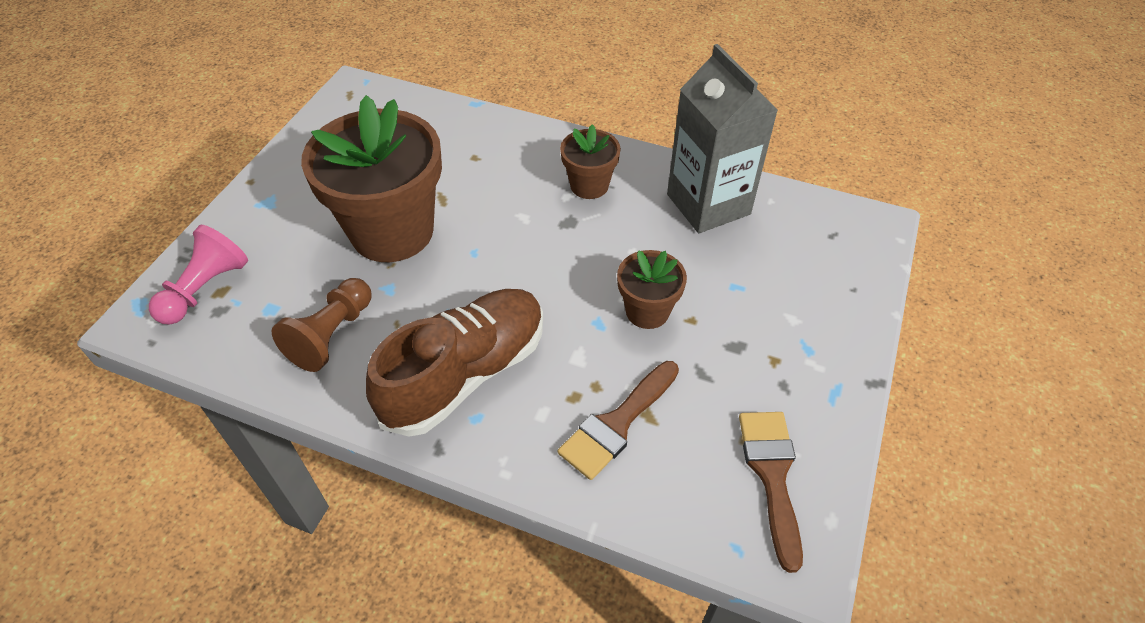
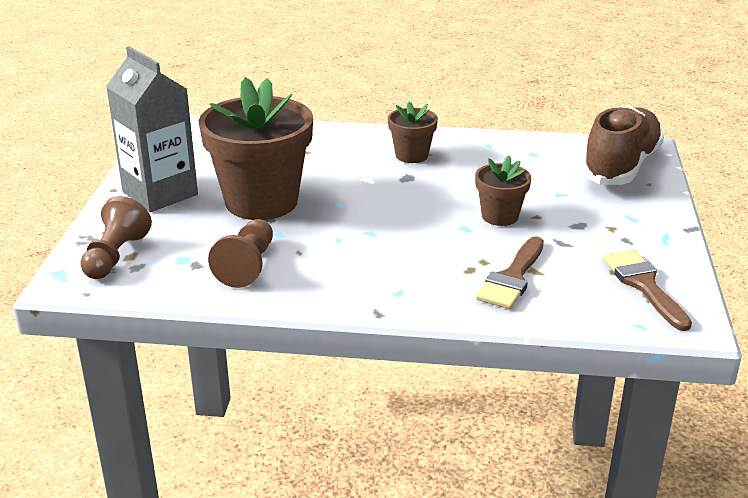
camera: 15 degrees left, 20 degrees down
(205, 289) = (116, 256): pink pawn -> brown pawn
(465, 374) = (375, 270): brown shoe -> brown shoe (620, 166)
(708, 204) = (513, 153): grey carton -> grey carton (160, 193)

